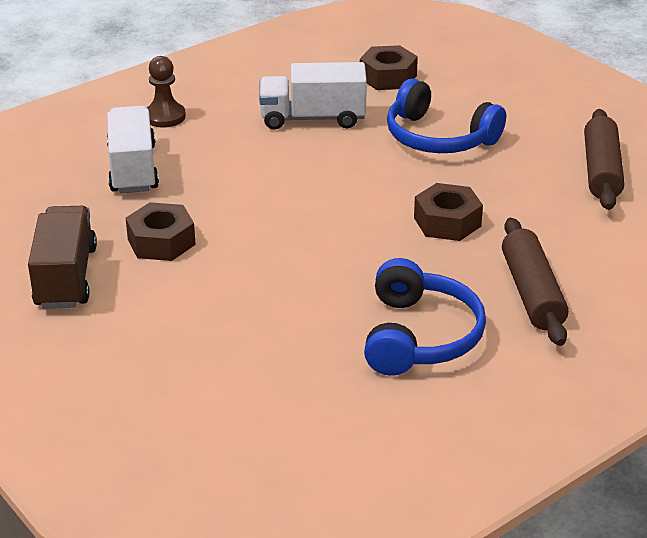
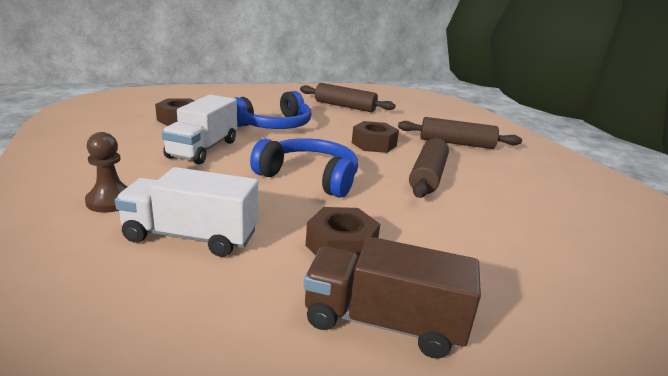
camera: 75 degrees left, 10 degrees down
(369, 276) = (427, 176): none -> brown rolling pin
(419, 336) = (499, 177): blue headphones -> blue headphones (309, 177)

